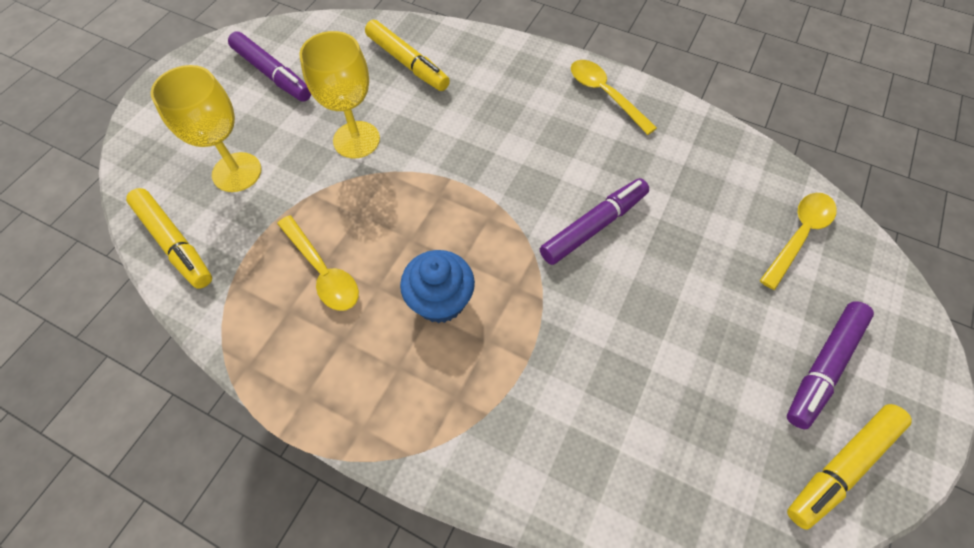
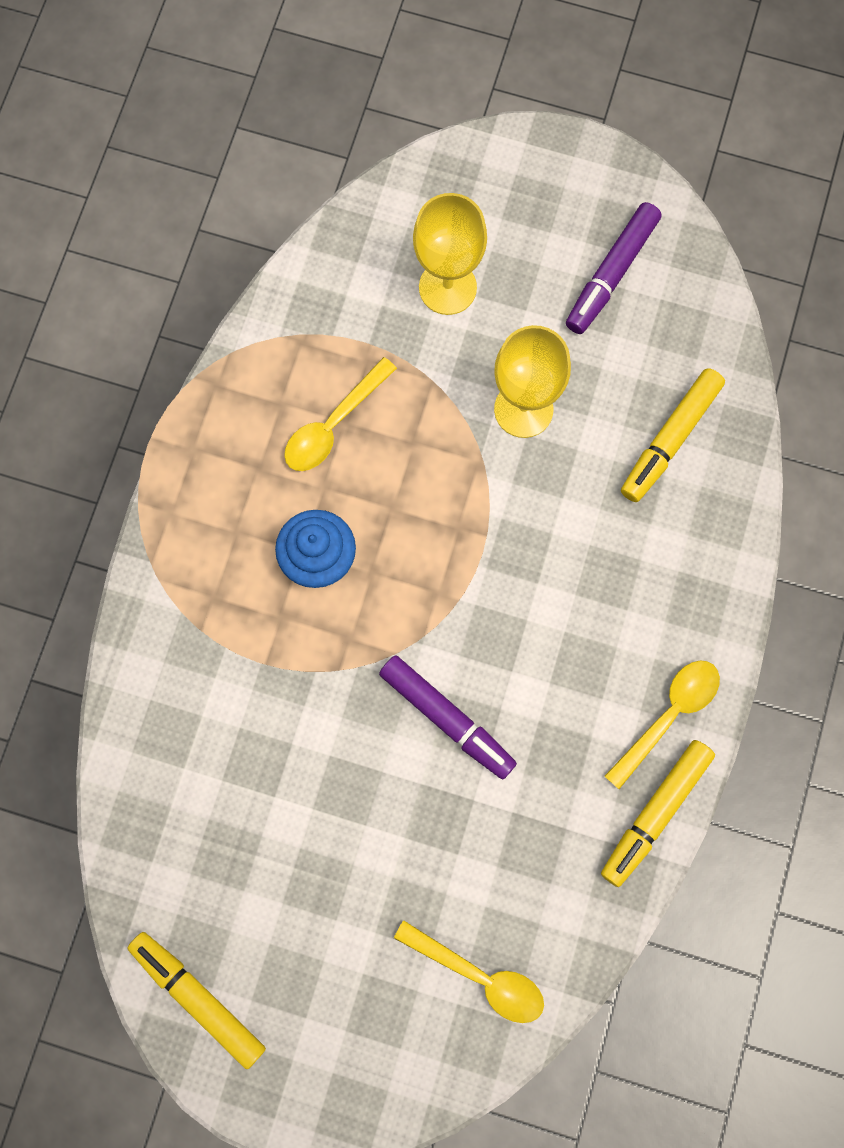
camera: 80 degrees right, 15 degrees up
(174, 243) = (342, 258): yellow marker -> yellow marker (656, 813)
(823, 366) = (306, 990): purple marker -> none

